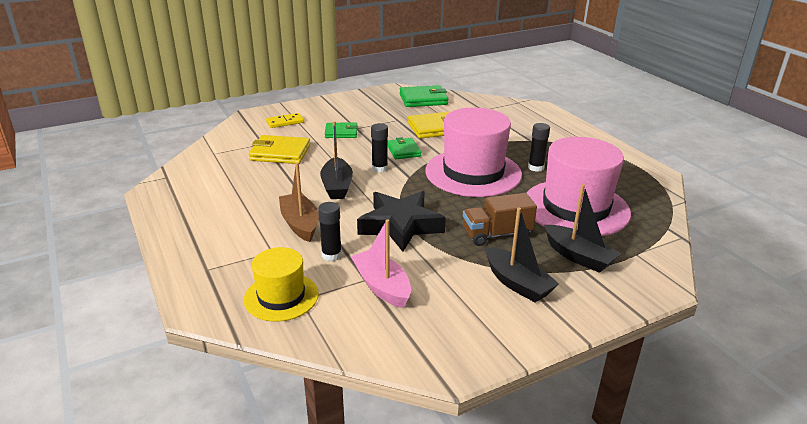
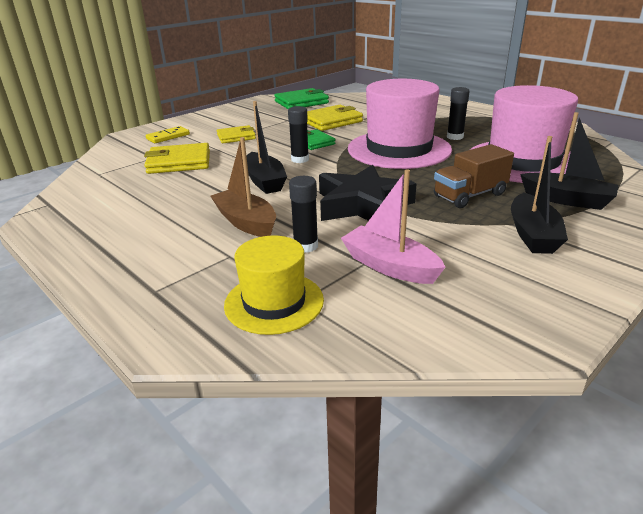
camera: 15 degrees left, 0 degrees up
(341, 132) = (236, 137): green wallet -> yellow wallet
(517, 283) = (532, 234): black boat -> black boat turned 60 degrees clockwise

